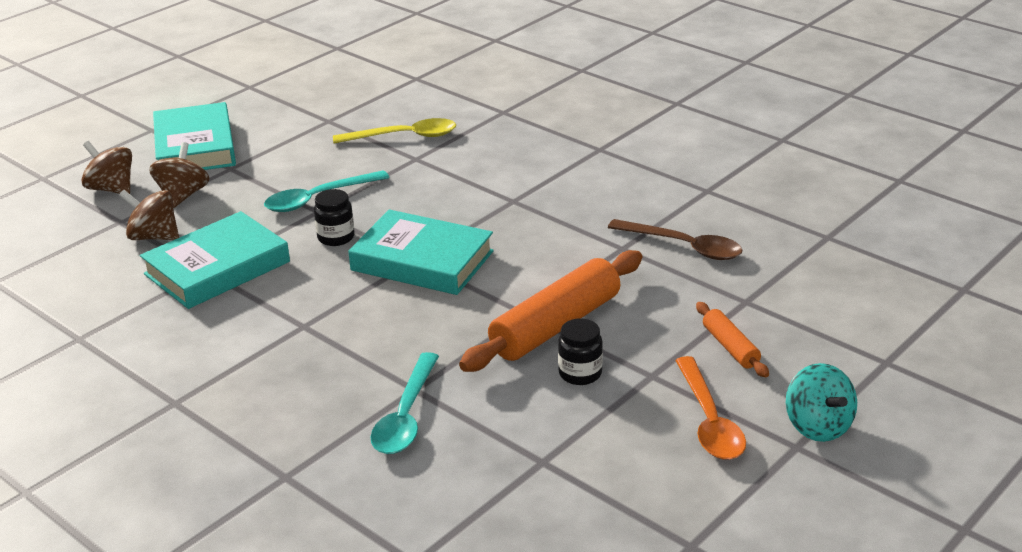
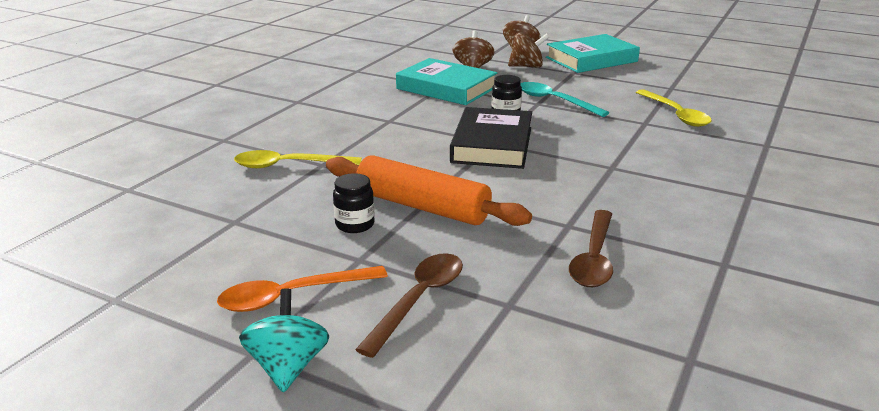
camera: 75 degrees right, 5 degrees down
(406, 416) = (289, 165): turquoise spoon -> yellow spoon
(422, 260) = (492, 145): turquoise book -> black book
(730, 347) = (419, 300): orange rolling pin -> brown spoon
(818, 426) = (288, 366): turquoise spinning top -> turquoise spinning top turned 120 degrees clockwise

